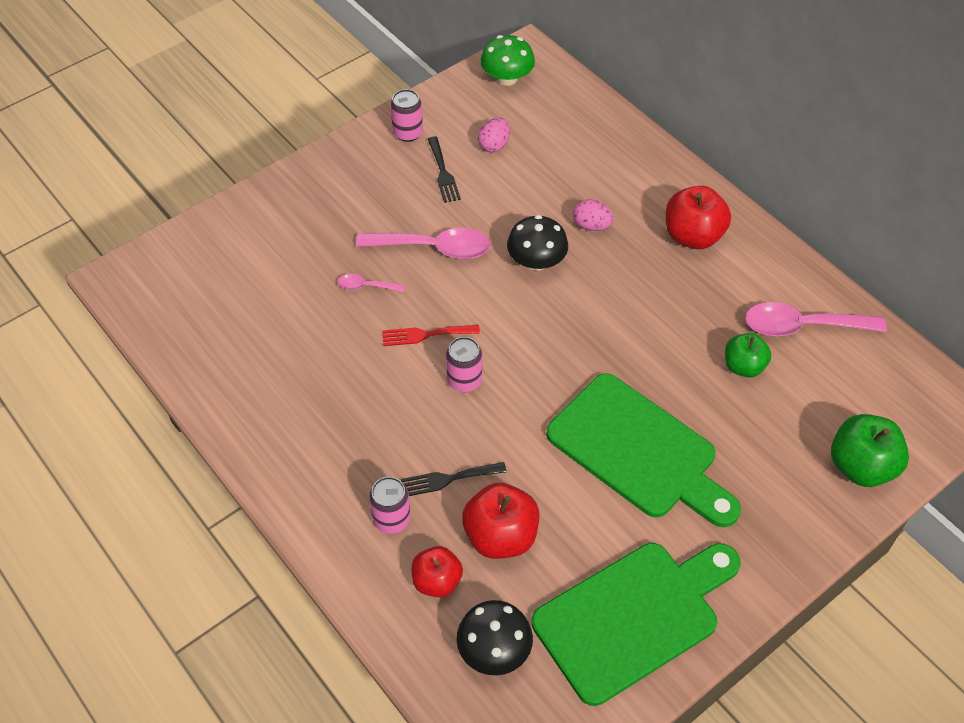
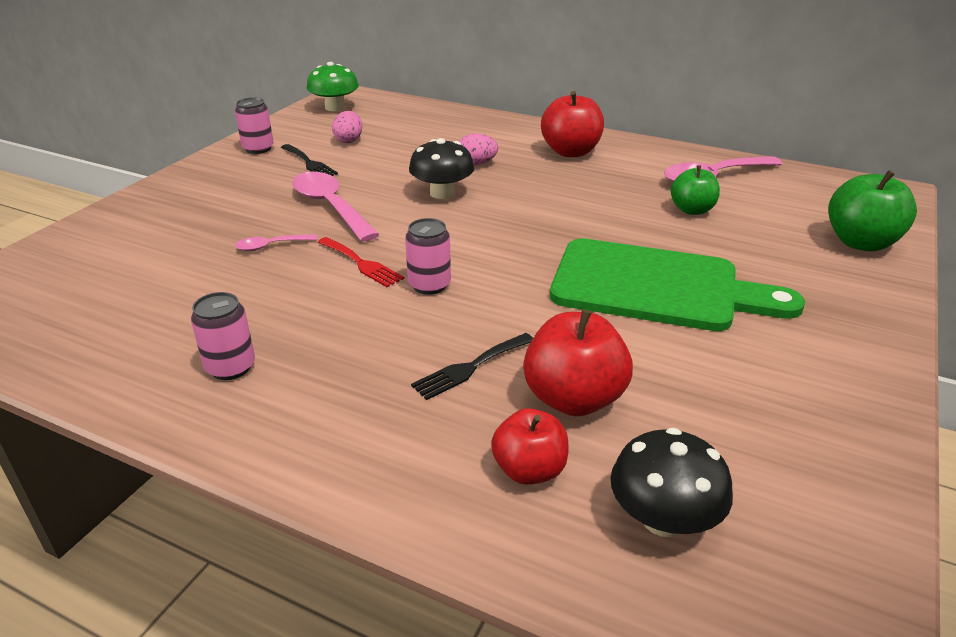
camera: 25 degrees left, 20 degrees down
(392, 519) = (424, 426): pink can -> pink can (230, 367)
(425, 335) = (361, 263): red fork -> red fork turned 105 degrees counterclockwise
(433, 248) = (330, 207): pink spoon -> pink spoon turned 105 degrees counterclockwise
(633, 617) = (790, 421): green cutting board -> none

